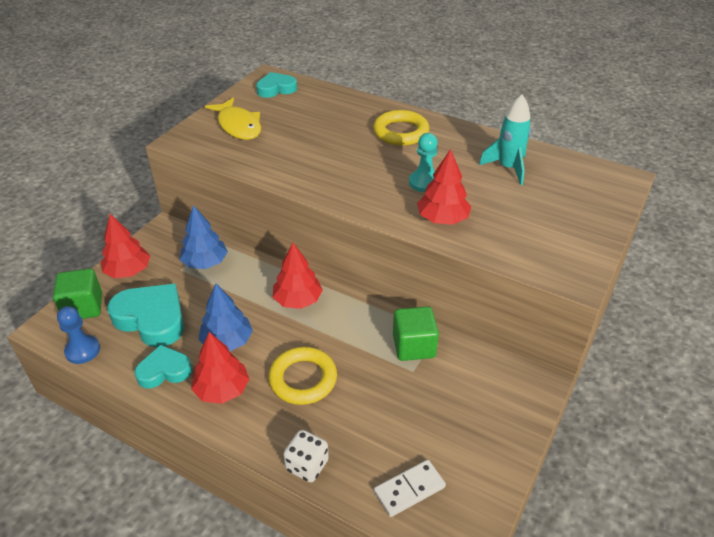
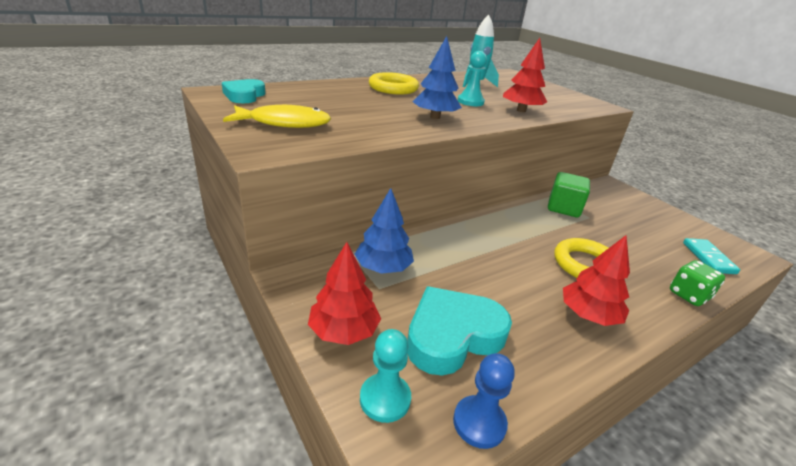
camera: 65 degrees left, 10 degrees down
(83, 307) = (385, 399): green cube -> turquoise pawn
(164, 371) = (547, 350): turquoise heart -> none
(227, 341) = (519, 291): blue tree -> blue tree (435, 117)
(298, 300) = (482, 235): red tree -> none
(307, 465) = (688, 295): white dice -> green dice
(409, 489) = (708, 258): white domino -> turquoise domino

